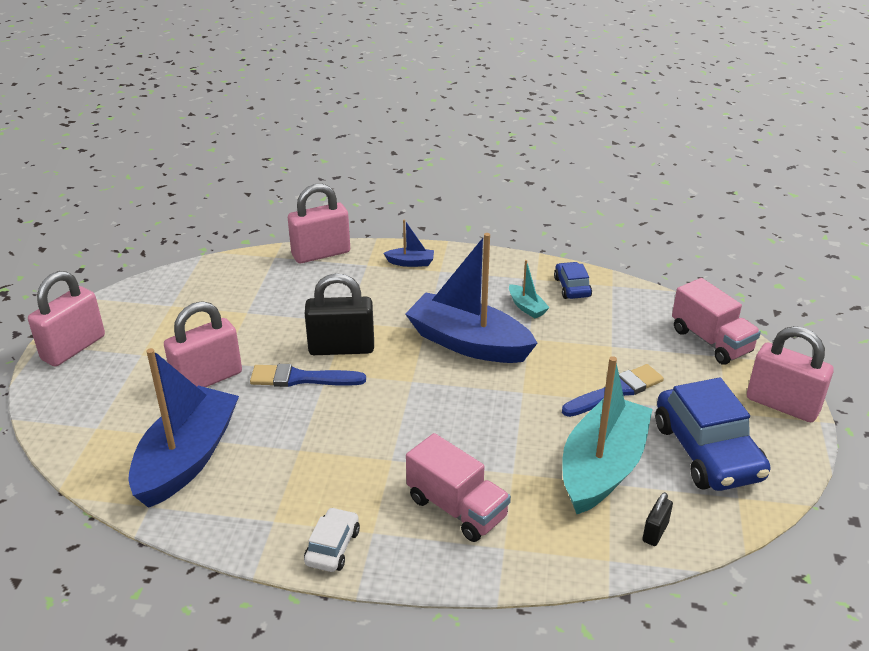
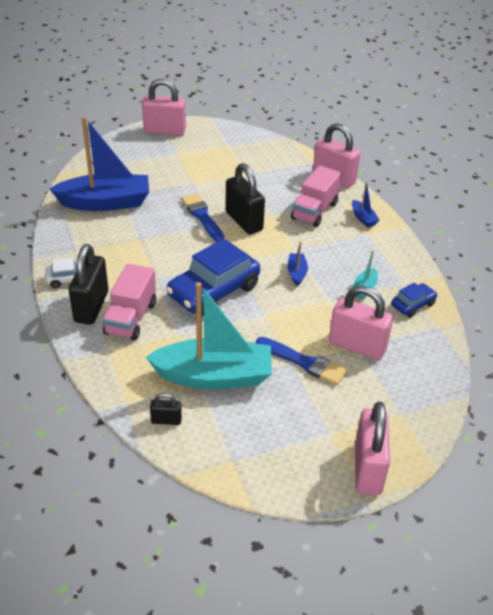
camera: 60 degrees right, 5 degrees up
(208, 379) = (174, 184): pink padlock -> pink padlock (357, 346)
(408, 541) = (91, 307): none -> black padlock
(468, 343) = (296, 273): blue boat -> blue boat, size x0.42
(707, 451) = (272, 431): blue car -> blue car (213, 291)
(711, 341) = (417, 404): pink truck -> pink truck (314, 211)

